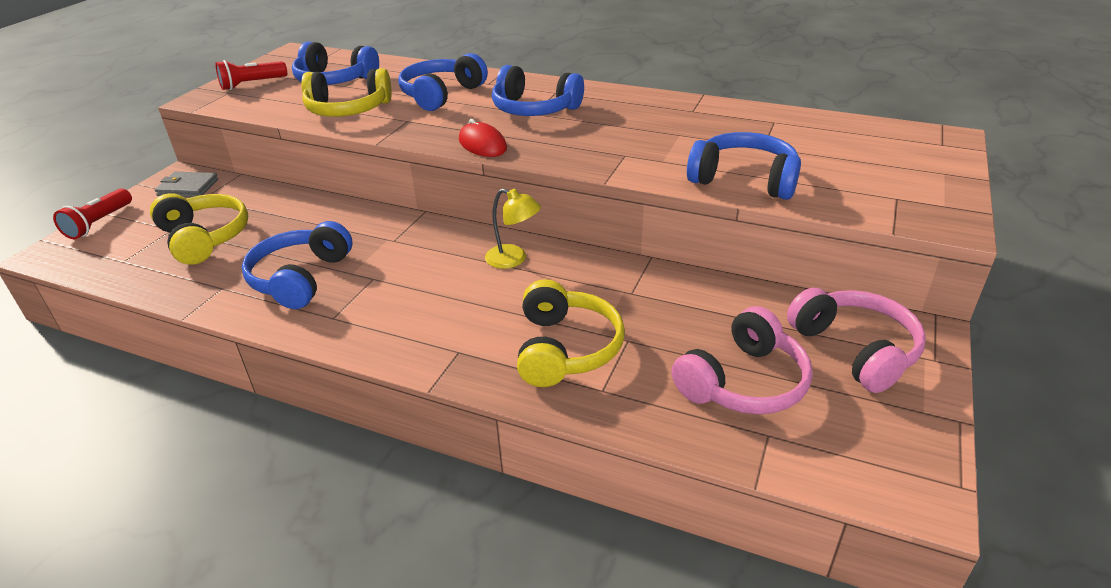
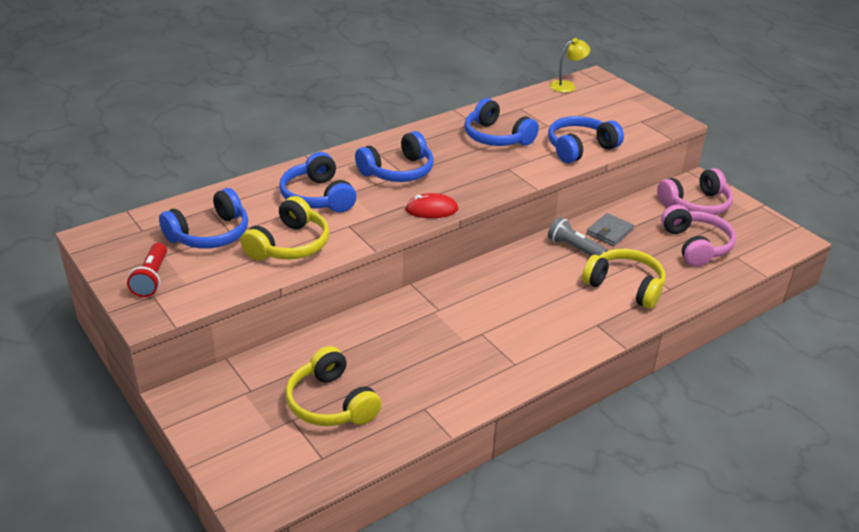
camera: 60 degrees left, 0 degrees up
(99, 223) = (226, 464): red flashlight -> none
(188, 188) = (217, 395): grey wallet -> grey wallet (609, 232)
(204, 238) = (331, 403): yellow headphones -> yellow headphones turned 120 degrees counterclockwise
(301, 278) = (449, 366): blue headphones -> blue headphones (496, 137)
(513, 259) = (515, 270): yellow lamp -> yellow lamp (567, 85)
(605, 283) = (574, 248): none -> grey flashlight
(855, 349) = (696, 204): pink headphones -> pink headphones turned 150 degrees clockwise

